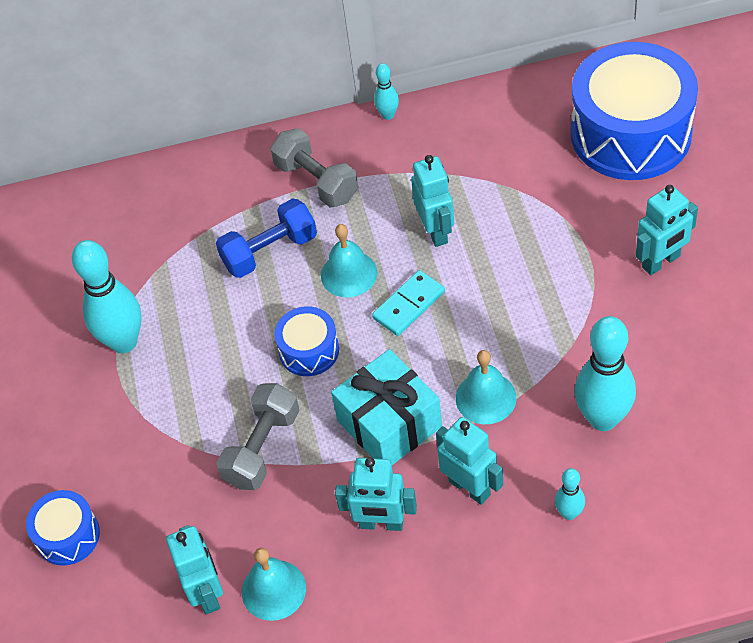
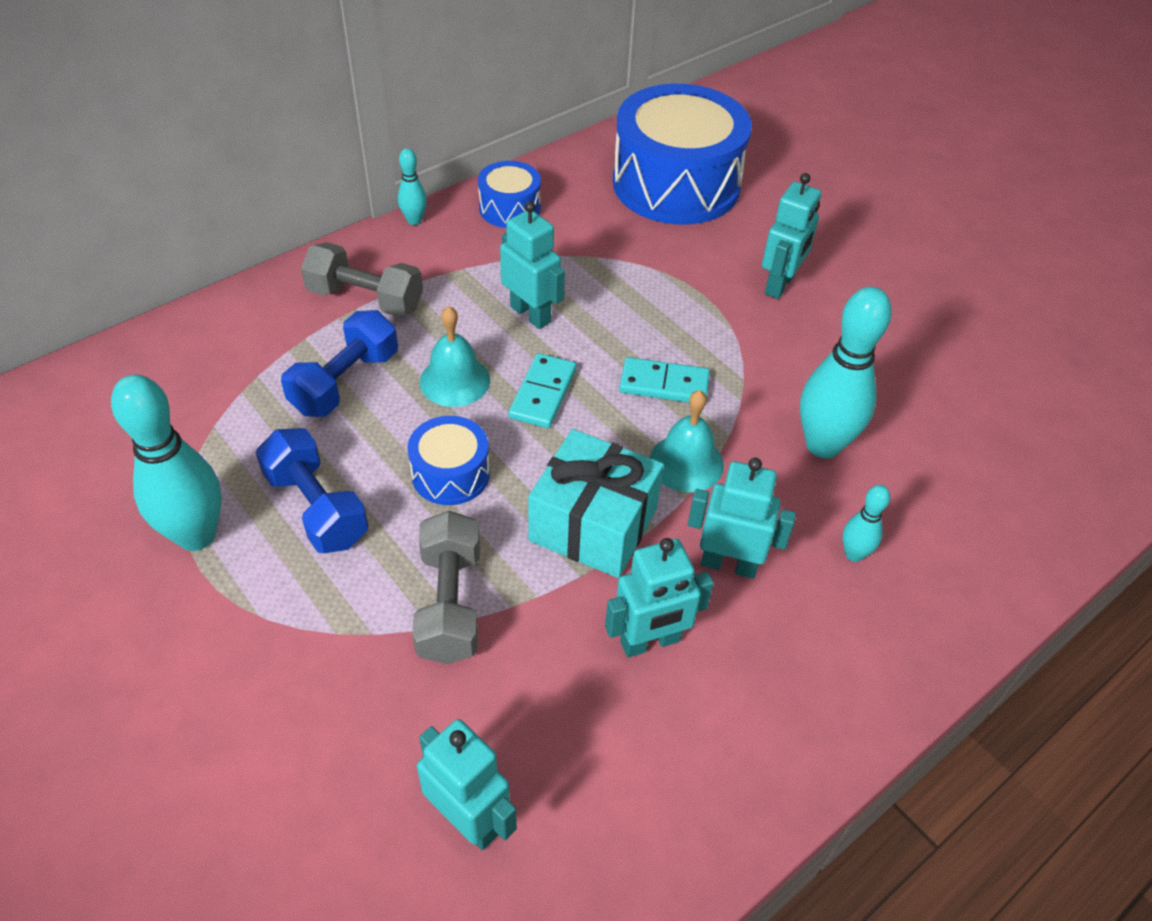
camera: 35 degrees left, 5 degrees down
(68, 535) = (221, 818): blue drum -> blue drum (510, 208)
(207, 347) = (316, 508): none -> blue dumbbell
(273, 590) = (559, 778): turquoise bell -> none
(507, 326) = (664, 384): none -> turquoise domino

